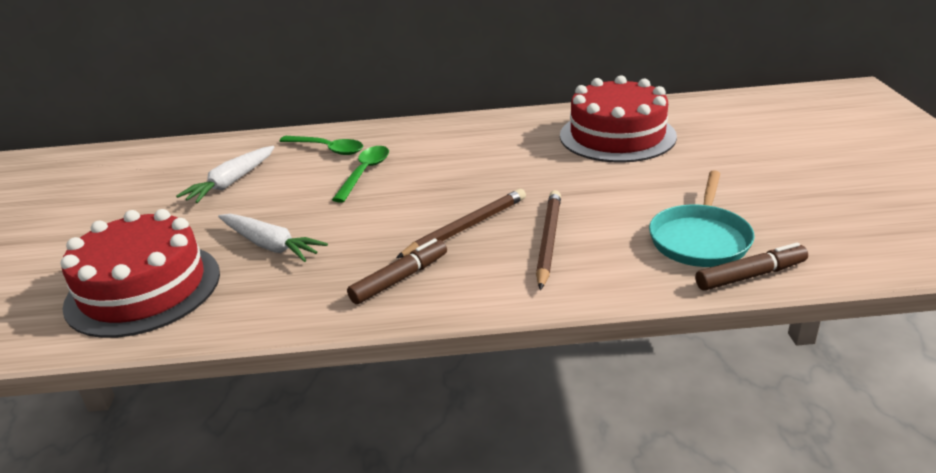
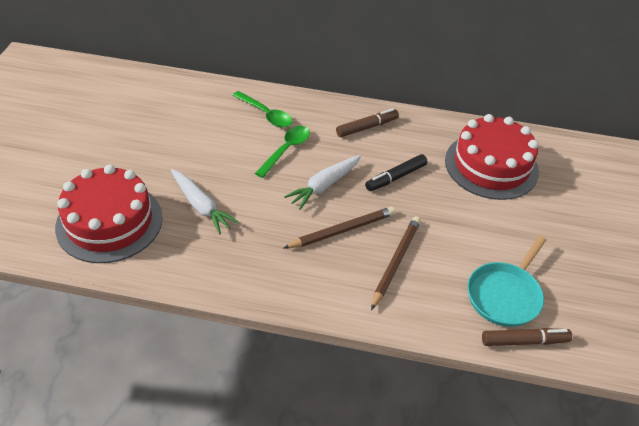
camera: 10 degrees right, 15 degrees up
(231, 182) = (188, 131): white carrot -> white carrot (324, 186)
(400, 279) = (280, 267): brown marker -> brown marker (367, 127)
(510, 168) = (396, 177): none -> black marker

